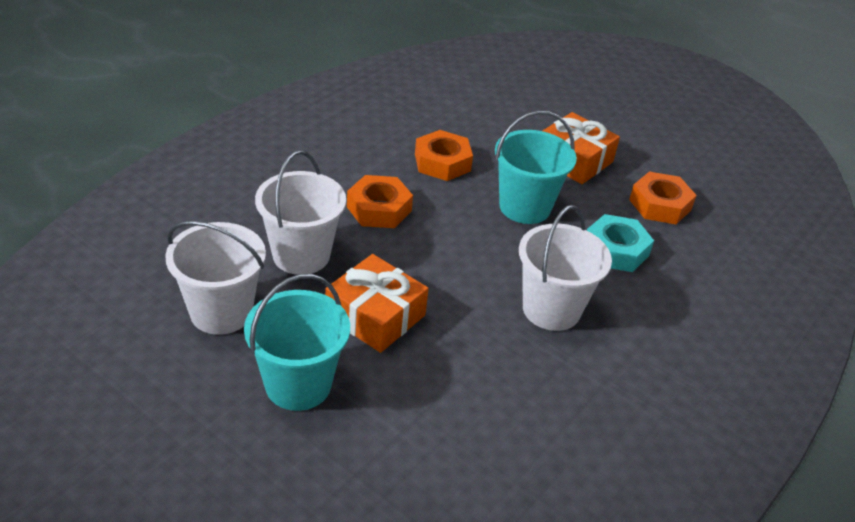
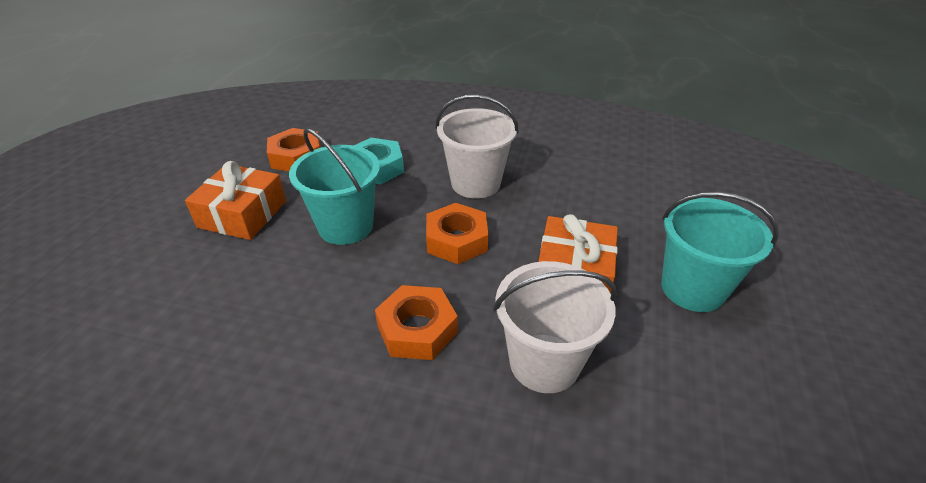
camera: 110 degrees left, 0 degrees up
(221, 312) = (682, 388): white bucket -> none
(442, 162) = (292, 307): orange nut -> orange nut (457, 240)

